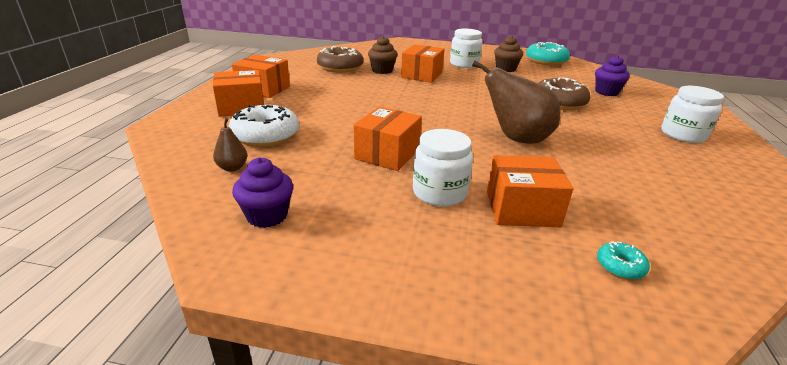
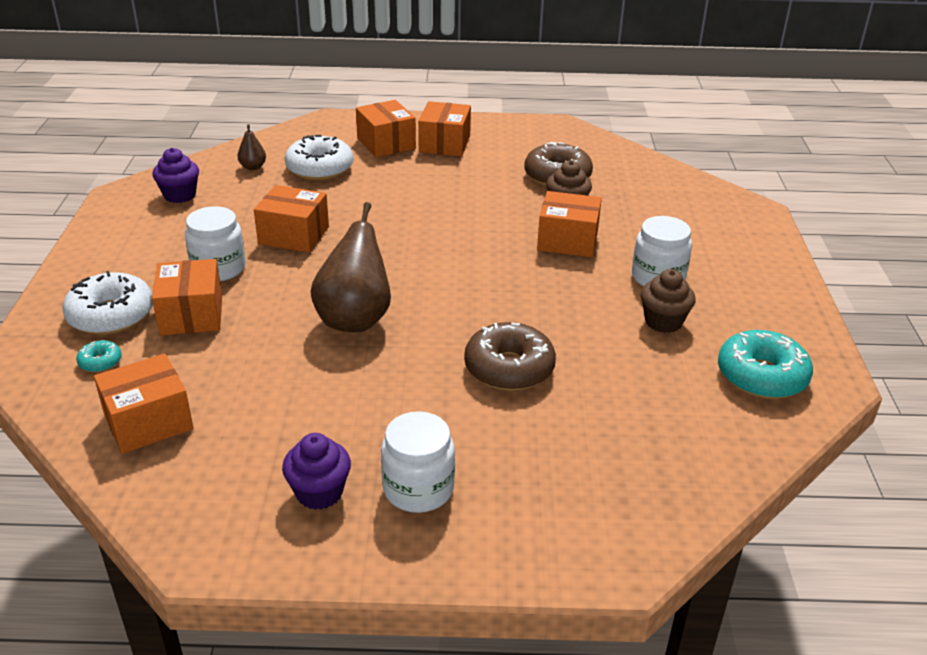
camera: 80 degrees right, 5 degrees up
(532, 262) = (111, 315): none -> white donut
(606, 92) = (599, 434): purple cupcake -> purple cupcake (319, 492)
(692, 232) = (148, 422): none -> orange box

